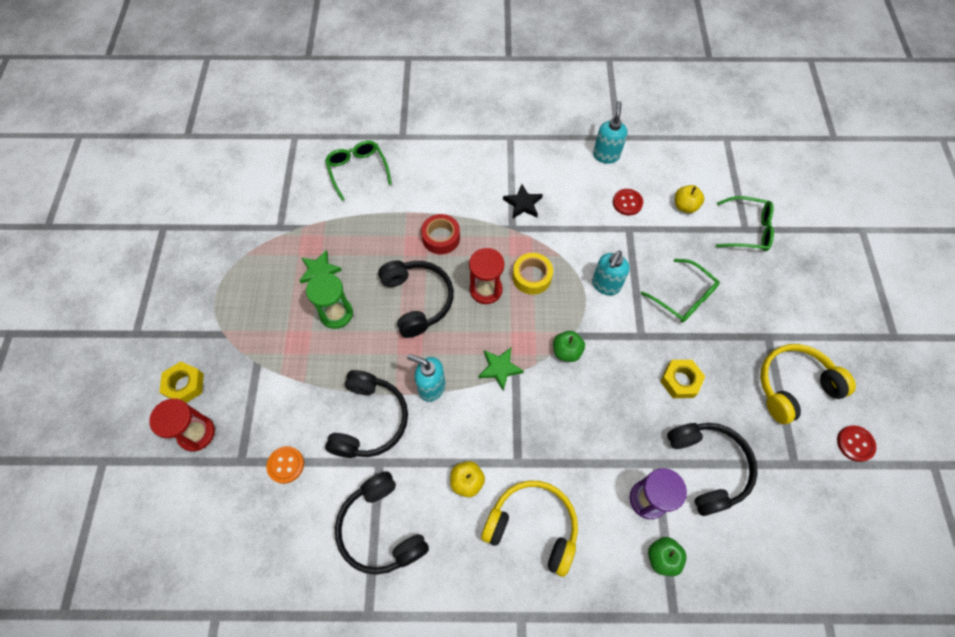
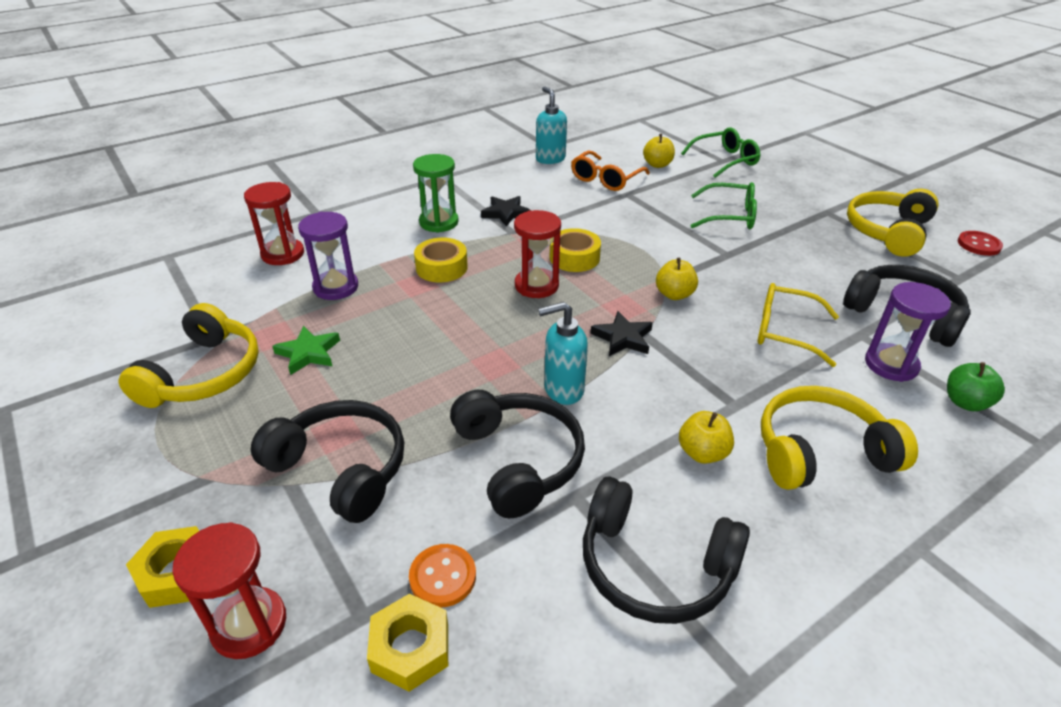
camera: 35 degrees left, 25 degrees down
(261, 256) = (203, 374): none -> yellow headphones
(336, 314) = (369, 381): green hourglass -> green hourglass (439, 222)
(357, 170) = (283, 254): green glasses -> red hourglass
(368, 221) = (336, 287): none -> purple hourglass
(417, 300) = (466, 325): black headphones -> black headphones (341, 469)
(441, 238) = (441, 267): red tape -> yellow tape
(500, 368) = (623, 338): green star -> black star
(566, 351) = (674, 294): green apple -> yellow apple
(605, 285) = (652, 235): turquoise soap dispenser -> none
(607, 428) = (784, 331): none -> yellow glasses
(627, 203) = (605, 179): red button -> orange glasses
(680, 381) = (800, 268): yellow nut -> yellow nut (410, 648)

